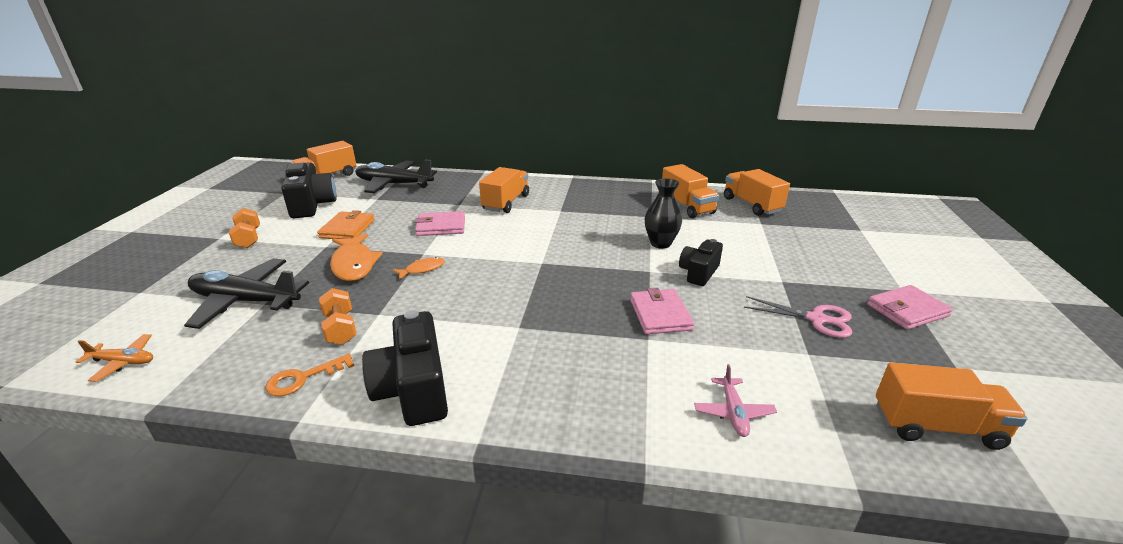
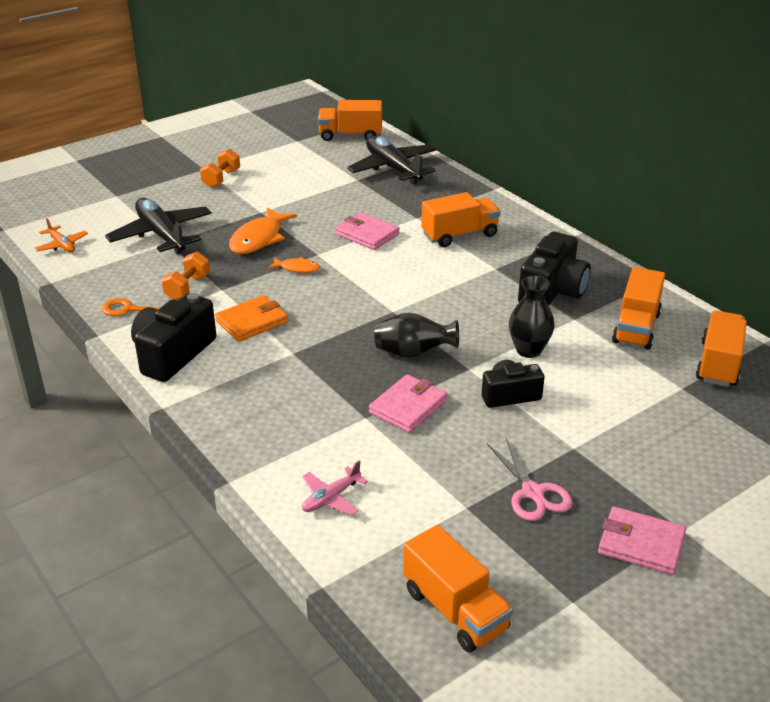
camera: 45 degrees right, 5 degrees up
(312, 205) = (301, 164): black camera -> black camera (552, 291)
(347, 229) = (296, 202): orange wallet -> orange wallet (252, 322)
(601, 280) = (413, 353): none -> black vase

